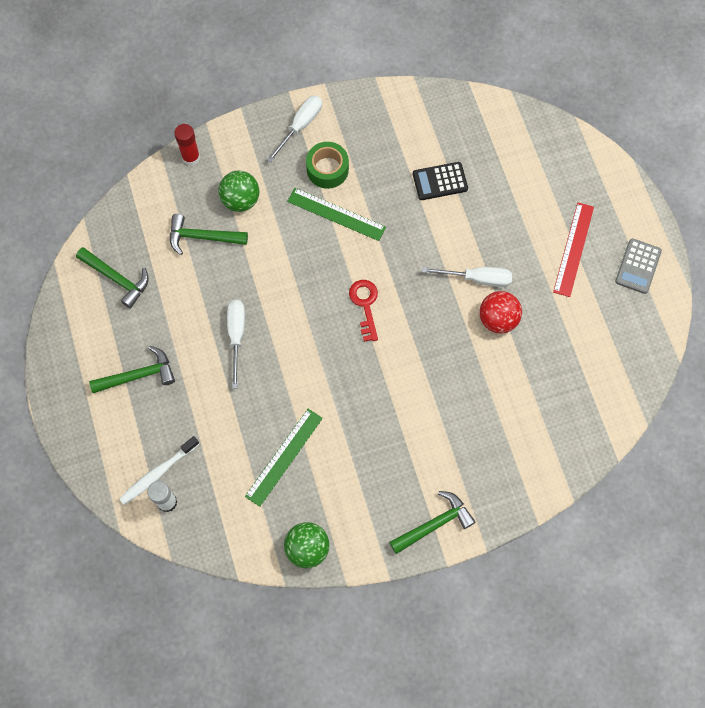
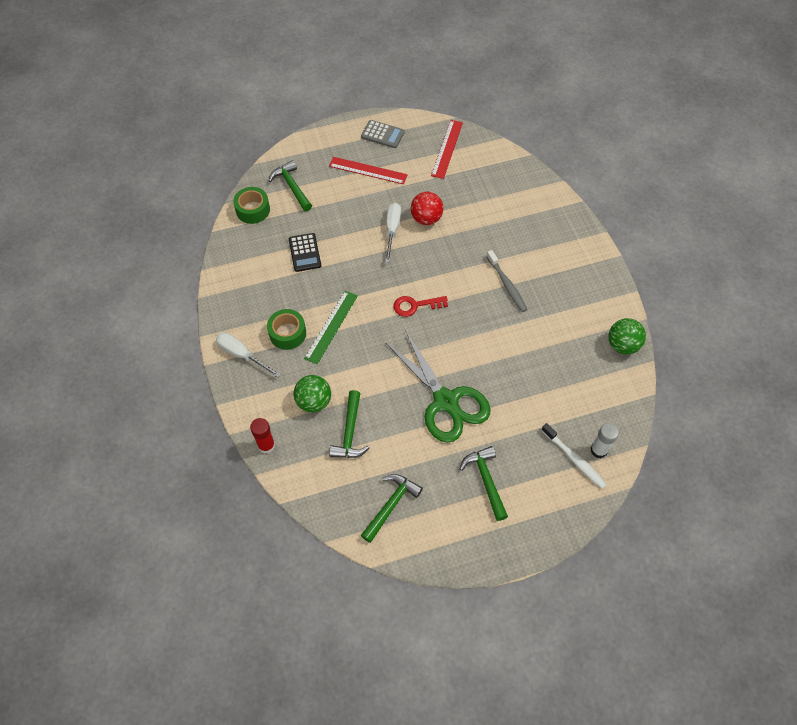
camera: 90 degrees left, 10 degrees down
(236, 336) = (446, 401): white screwdriver -> green scissors
(284, 457) = (550, 362): green ruler -> none
(396, 413) = (507, 285): none -> grey toothbrush
(434, 524) = (592, 262): green hammer -> green hammer (292, 186)
(502, 121) = (253, 210): none -> green tape
(619, 348) = (447, 149): none -> red ruler

